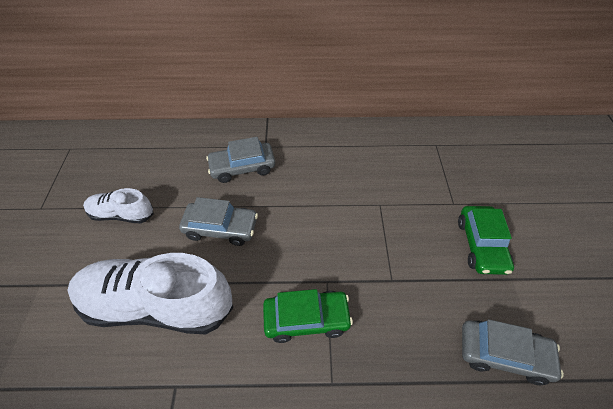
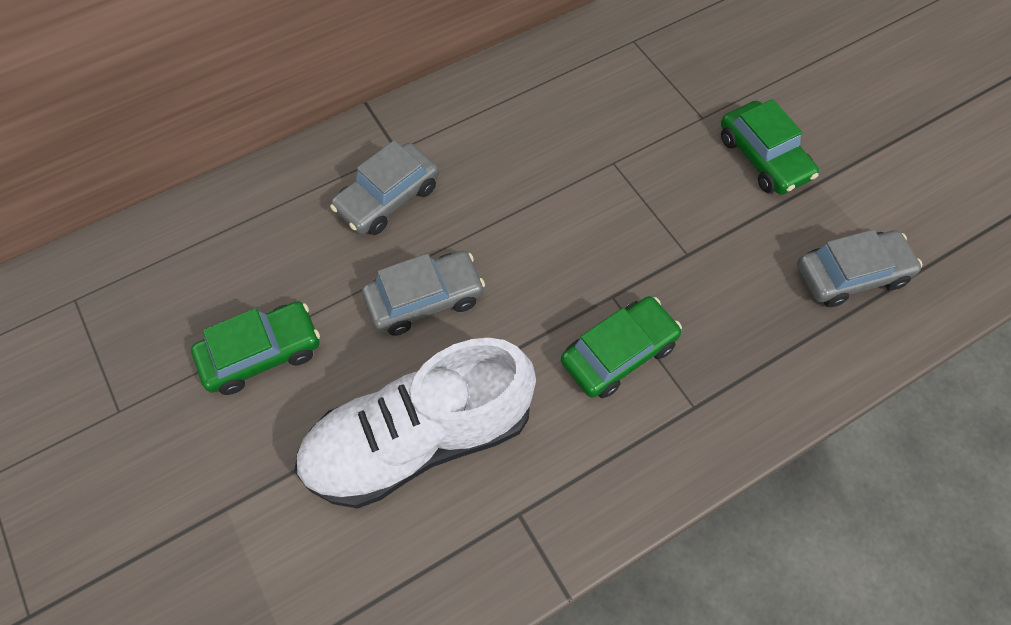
camera: 30 degrees left, 10 degrees up
(122, 214) = (262, 353): white shoe -> green car

